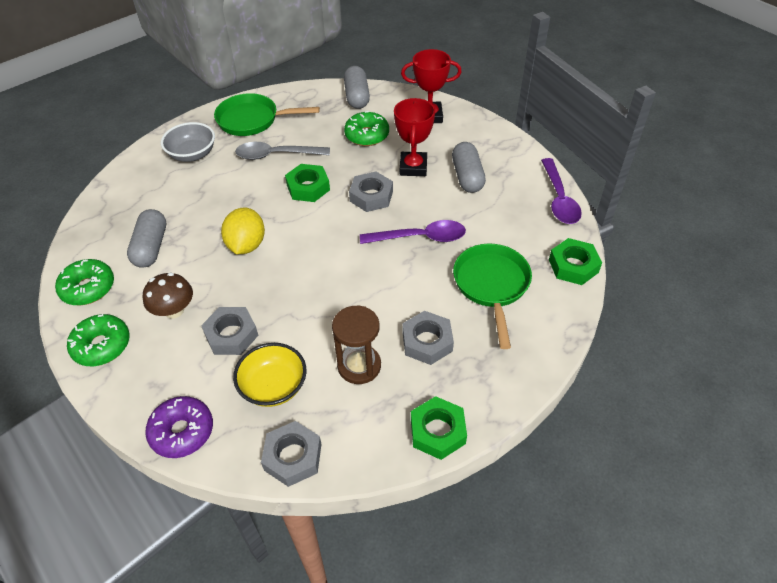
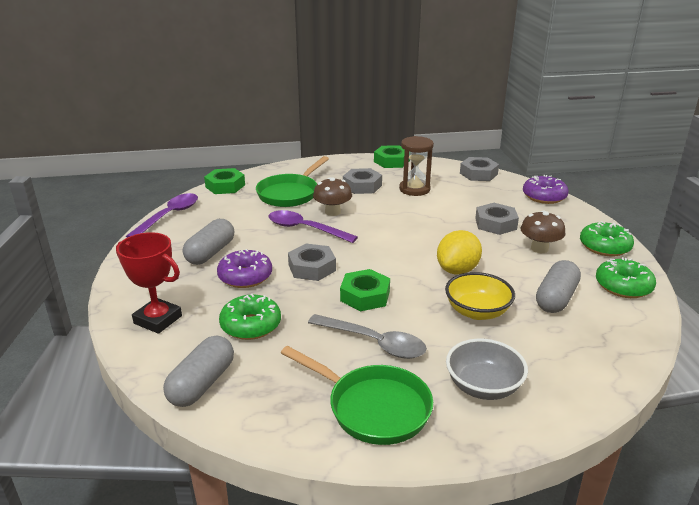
camera: 150 degrees left, 20 degrees down
(274, 386) = (476, 196): yellow bowl -> yellow bowl (477, 311)
(413, 167) = (245, 276): red trophy -> purple donut
(417, 275) = (332, 212): none -> brown mushroom

